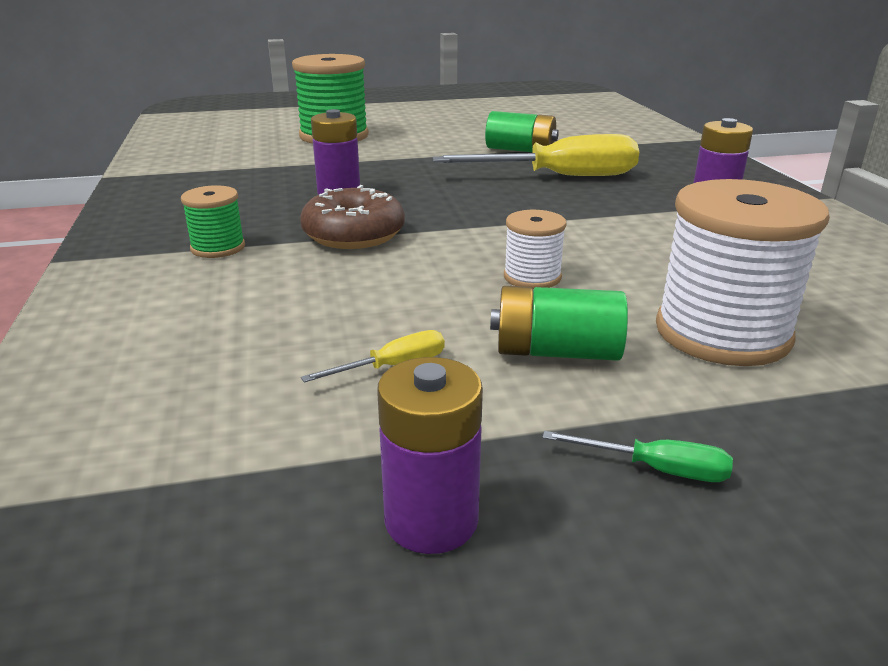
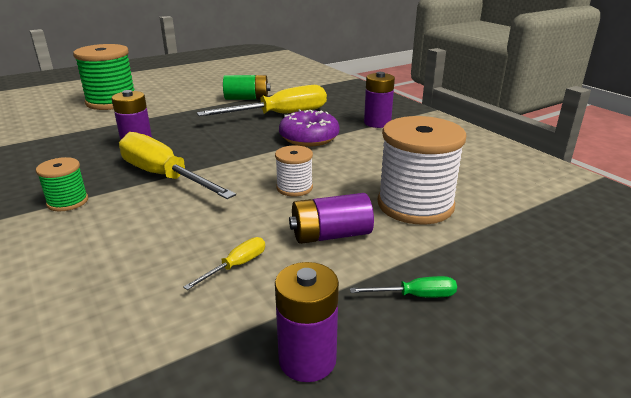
camera: 20 degrees left, 0 degrees up
(354, 235) = (164, 176): brown donut -> yellow screwdriver
(556, 352) = (331, 235): green battery -> purple battery
(589, 212) = (309, 138): none -> purple donut

